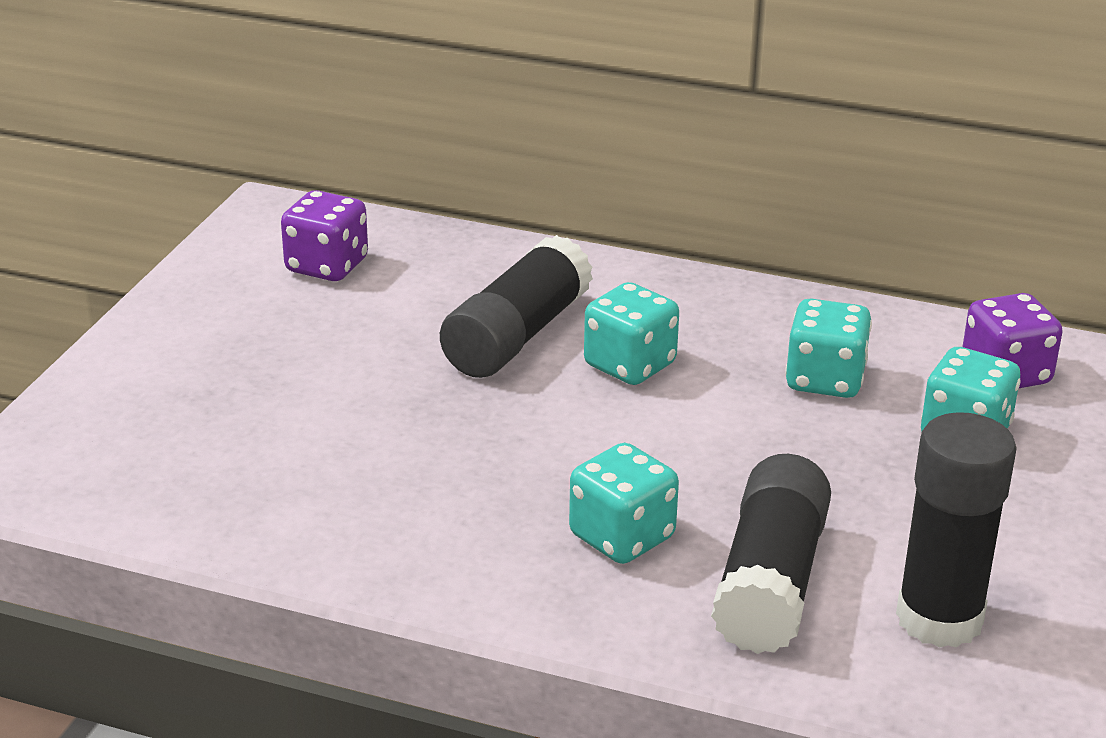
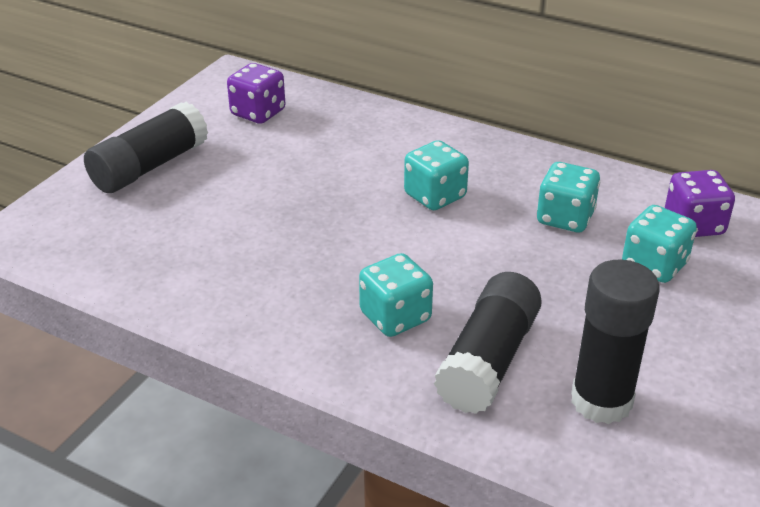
camera: 10 degrees right, 5 degrees up
(517, 336) = (366, 169): black glue stick -> black glue stick (149, 166)

